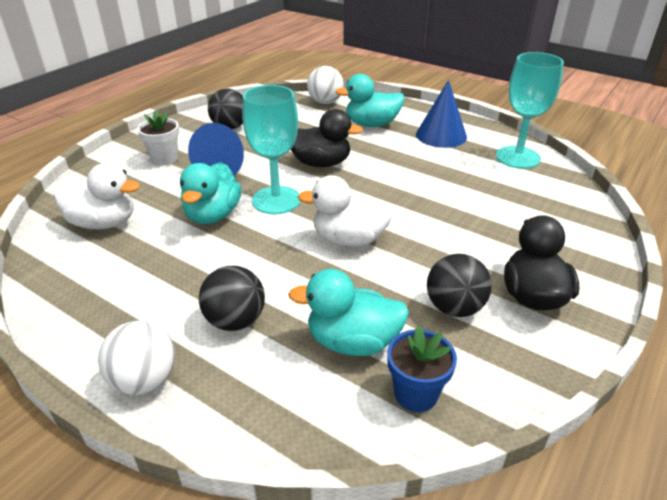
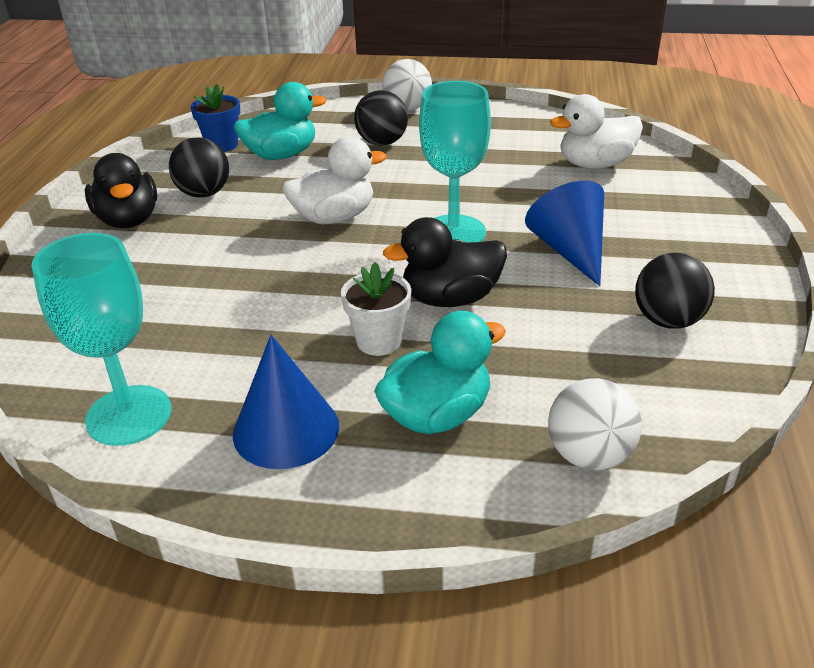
camera: 155 degrees right, 0 degrees up
(164, 159) = (664, 240): white flower pot -> white flower pot (379, 341)
(213, 215) = (502, 199): turquoise duck -> none

